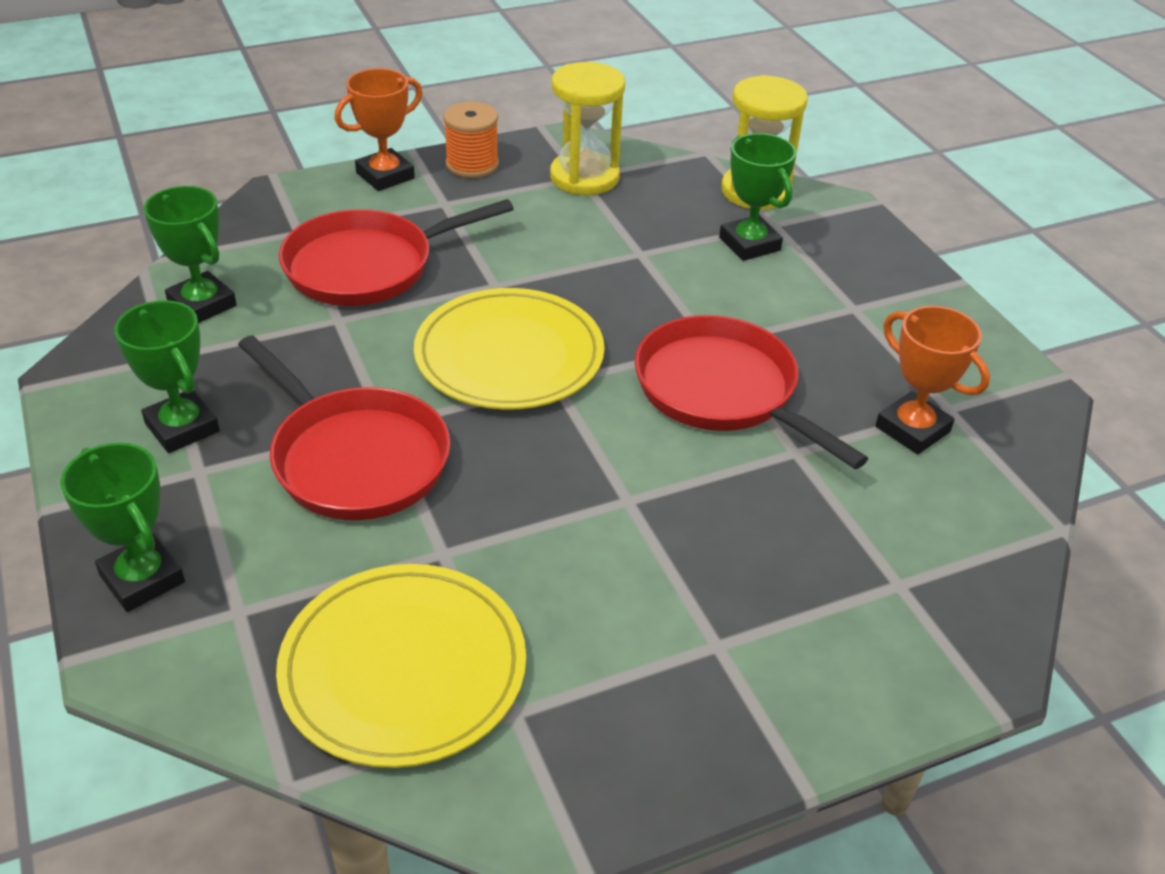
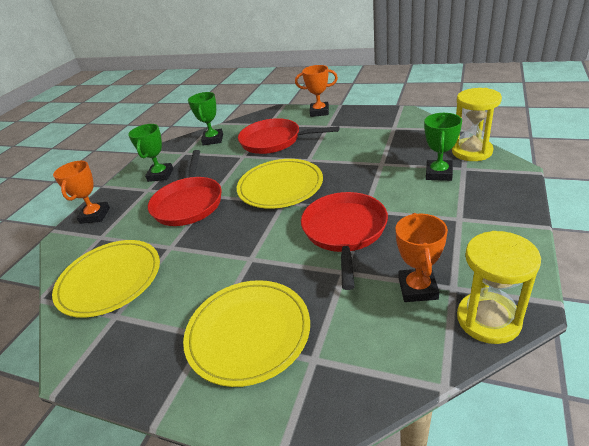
camera: 50 degrees right, 5 degrees down
(142, 578) = (95, 215): green trophy -> orange trophy
(472, 164) = (355, 114): orange spool -> none
(584, 177) = (395, 128): yellow hourglass -> yellow hourglass (488, 319)
(774, 604) = (248, 333): none -> yellow plate

